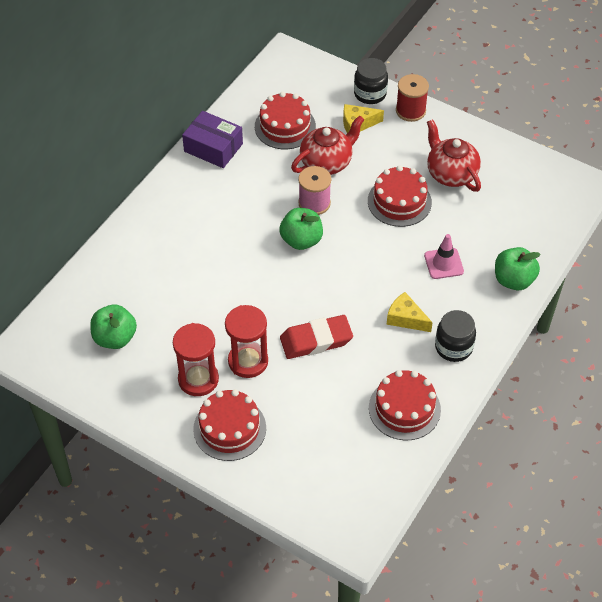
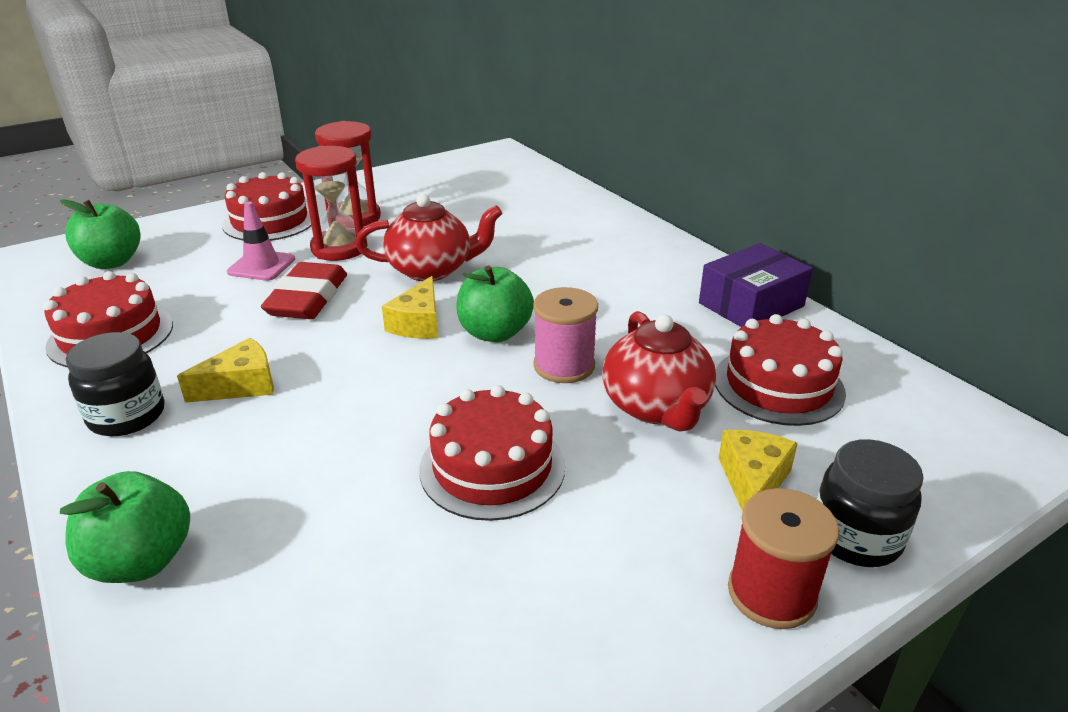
camera: 115 degrees right, 20 degrees down
(115, 338) = (464, 189): green apple -> green apple (112, 262)
(311, 276) = (418, 323): none -> yellow cheese
(443, 263) = (293, 471): pink traffic cone -> pink traffic cone (261, 266)
(451, 173) = (513, 584): red teapot -> red teapot (431, 270)

